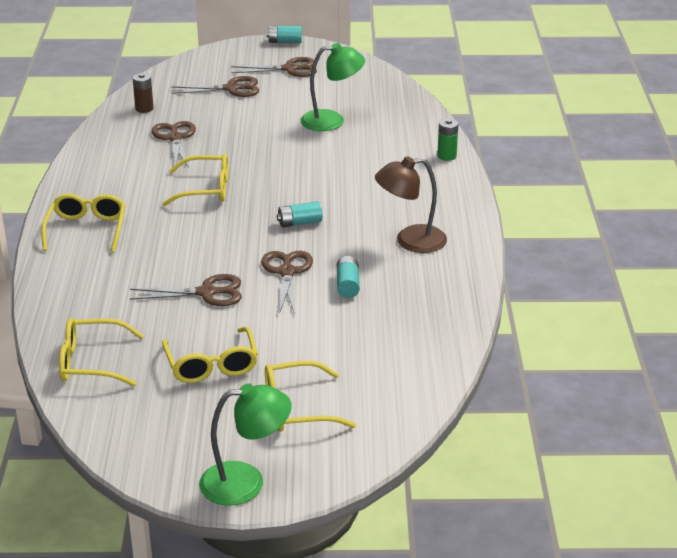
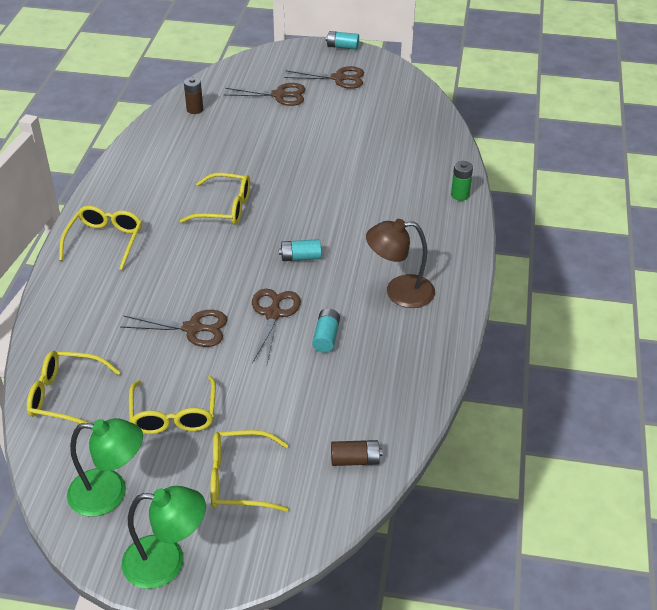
camera: 10 degrees right, 10 degrees up
(175, 138) = (213, 146): brown scissors -> none
(332, 121) = (362, 142): green lamp -> green lamp (110, 493)
(409, 379) = (355, 460): none -> brown battery

